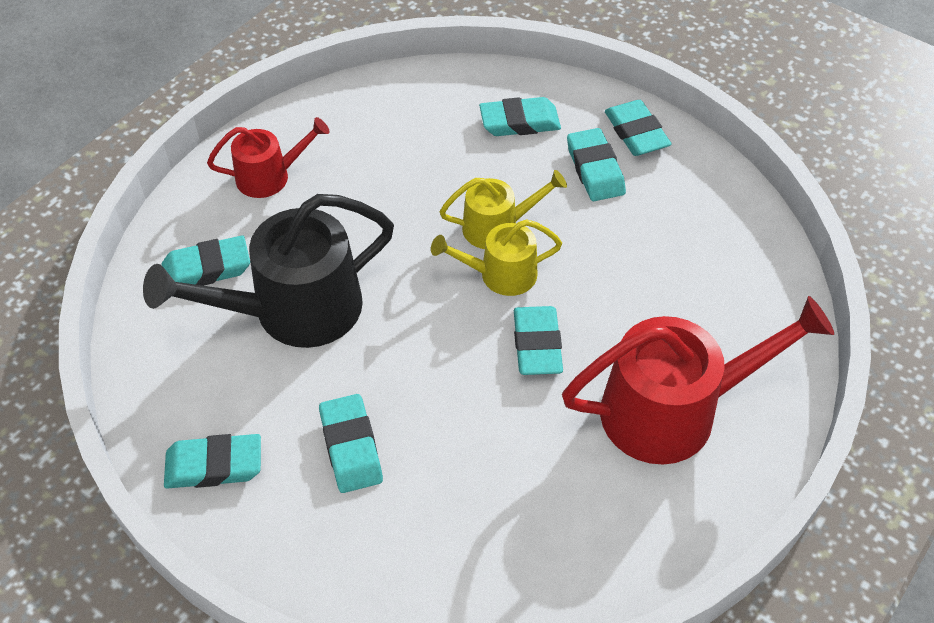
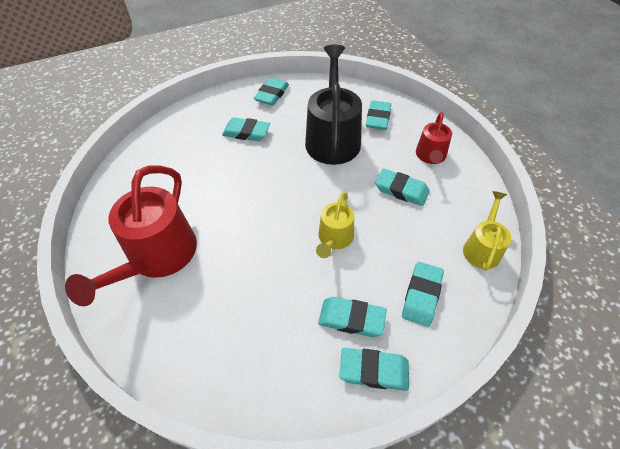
camera: 120 degrees right, 0 degrees up
(500, 274) = (299, 224): yellow watering can -> yellow watering can (482, 248)
(537, 344) = (243, 218): turquoise eraser -> turquoise eraser (401, 190)

